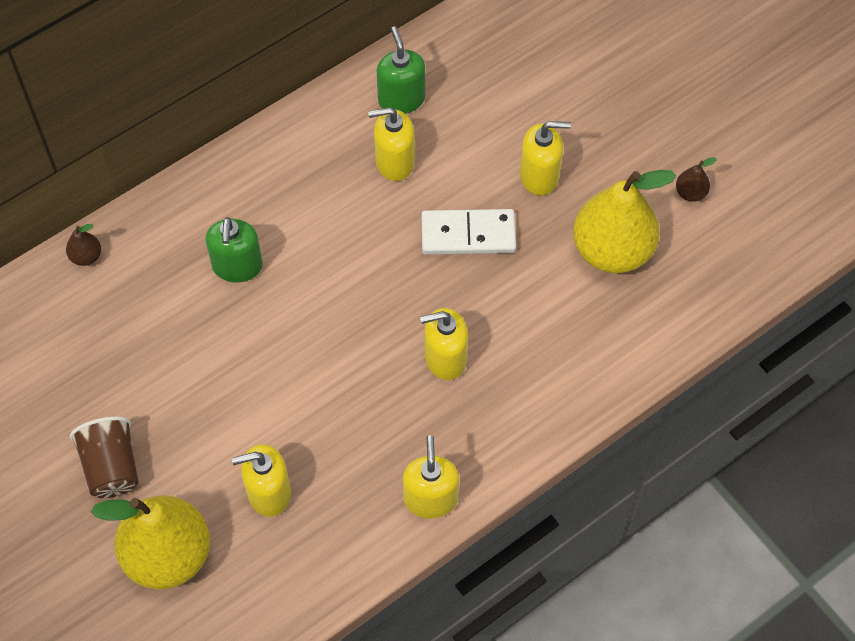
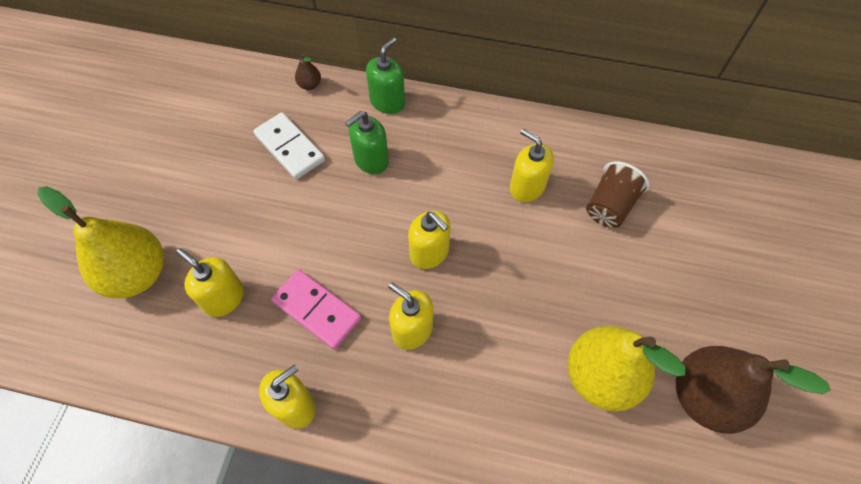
camera: 50 degrees right, 0 degrees up
(112, 467) = (178, 199): brown cup -> brown cup (609, 206)
(355, 421) = (317, 310): none -> pink domino
(401, 99) = (575, 157): green soap dispenser -> green soap dispenser (387, 102)
(468, 235) = (518, 271): white domino -> white domino (289, 148)
(539, 176) = (608, 280): yellow soap dispenser -> yellow soap dispenser (429, 252)
(690, 193) = (705, 396): brown pear -> brown pear, size x2.46

